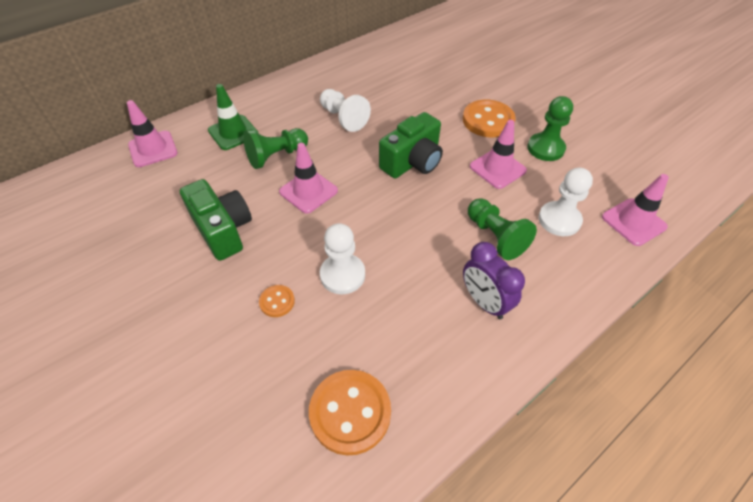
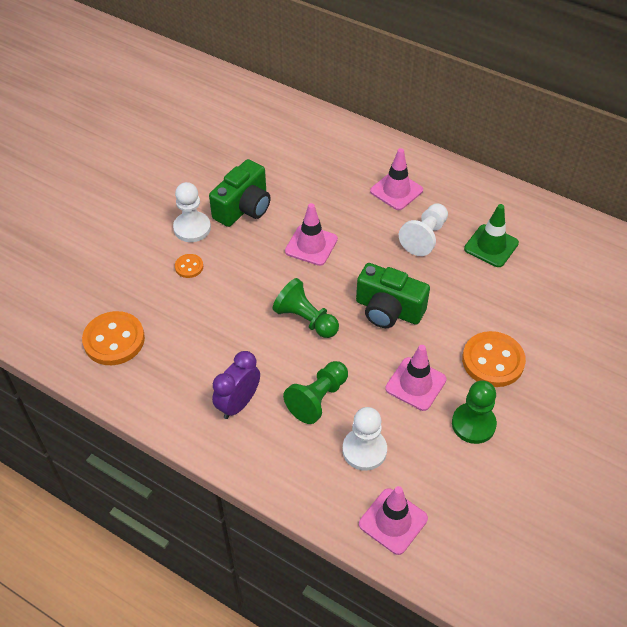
camera: 70 degrees right, 0 degrees up
(153, 149) = (311, 126): pink traffic cone -> pink traffic cone (396, 191)
(233, 132) = (359, 167): green traffic cone -> green traffic cone (491, 246)
(276, 156) = (344, 208): green pawn -> green pawn (305, 319)
(342, 275) = (229, 298): white pawn -> white pawn (192, 228)

